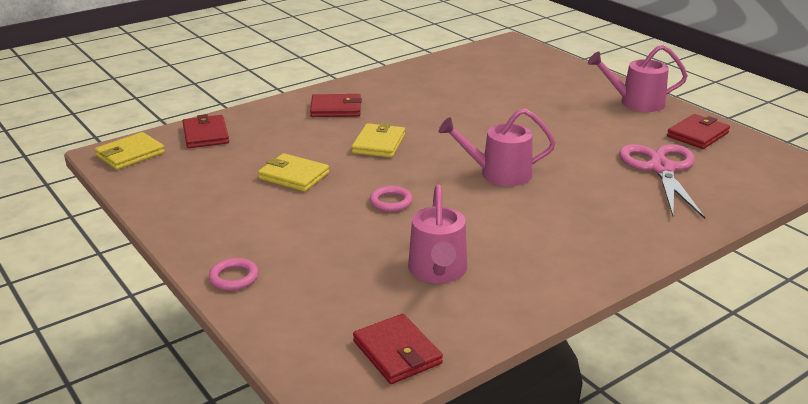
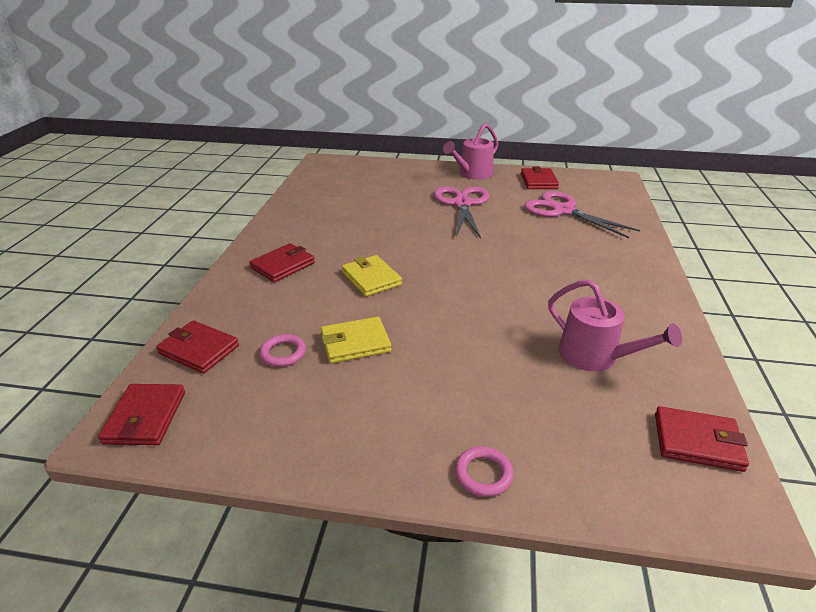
camera: 45 degrees left, 5 degrees up
(130, 154) = (145, 417): yellow wallet -> red wallet
(391, 202) = (467, 321): pink ring -> pink ring (283, 353)
(499, 174) = (491, 259): pink watering can -> none
(567, 123) = (462, 204): none -> pink scissors

